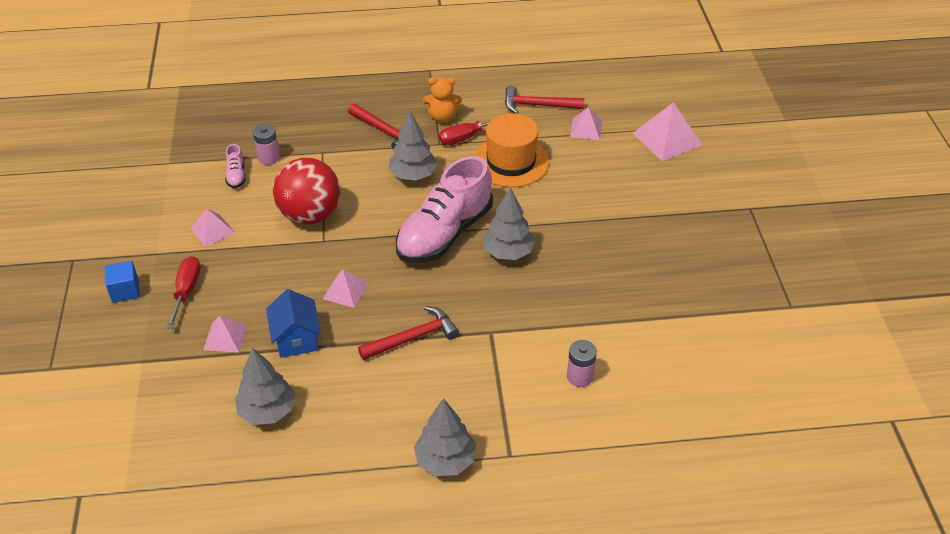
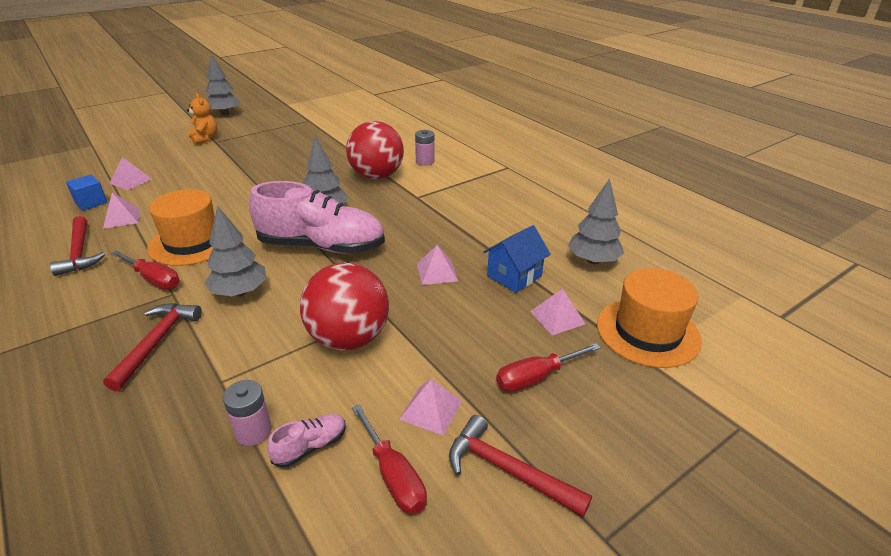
camera: 120 degrees left, 10 degrees down
(125, 291) = (588, 433): blue cube -> blue cube (91, 203)
(159, 383) = (647, 332): none -> orange hat
(186, 200) = (393, 475): none -> red screwdriver
(413, 338) = (454, 224): red hammer -> red hammer (507, 470)
(442, 117) = (113, 308): orange teddy bear -> orange teddy bear (205, 139)
(445, 460) = (537, 183): grey tree -> grey tree (224, 113)
(565, 316) = (376, 176): none -> red ball
(667, 139) = (131, 181): pink pyramid -> pink pyramid, size x0.61

